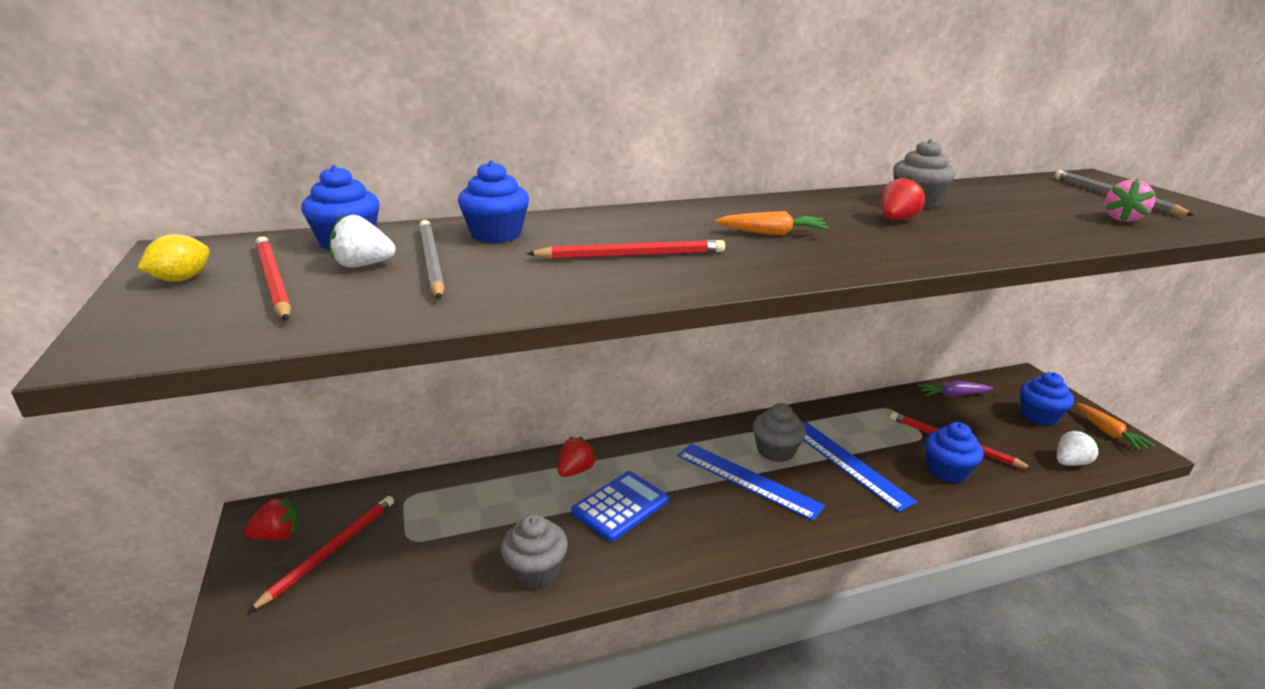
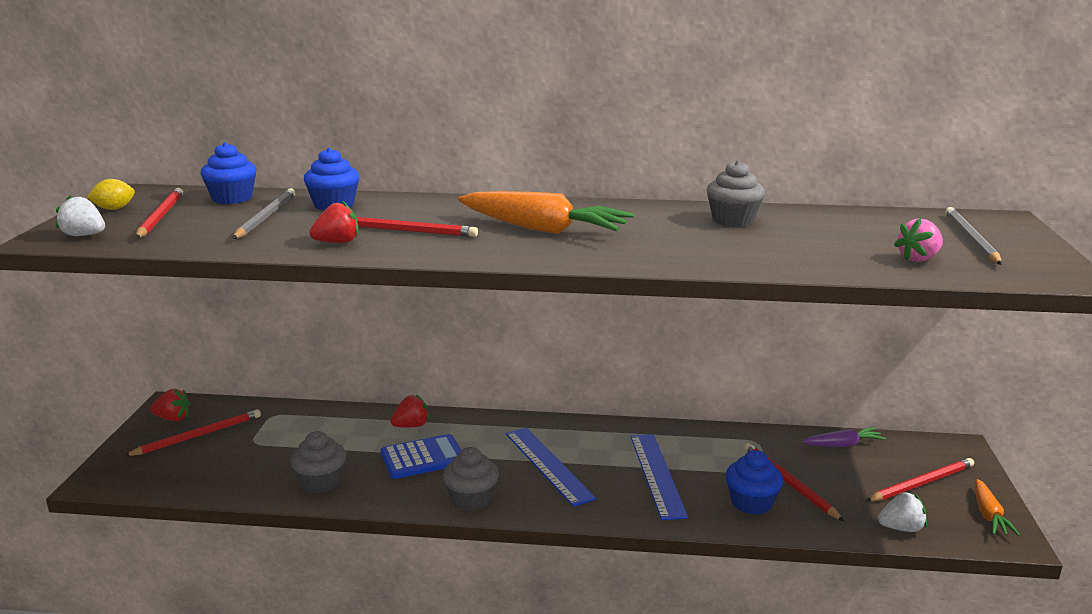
camera: 25 degrees right, 5 degrees down
(363, 265) = (222, 214): white strawberry -> white strawberry (84, 235)
(772, 233) = (542, 229): orange carrot -> orange carrot, size x1.92
(775, 451) = (598, 450): grey cupcake -> grey cupcake (471, 499)
(896, 220) = (676, 232): red strawberry -> red strawberry (337, 242)
(952, 395) = (843, 445): purple carrot -> purple carrot turned 150 degrees clockwise
(1039, 416) = (922, 483): blue cupcake -> red pencil

